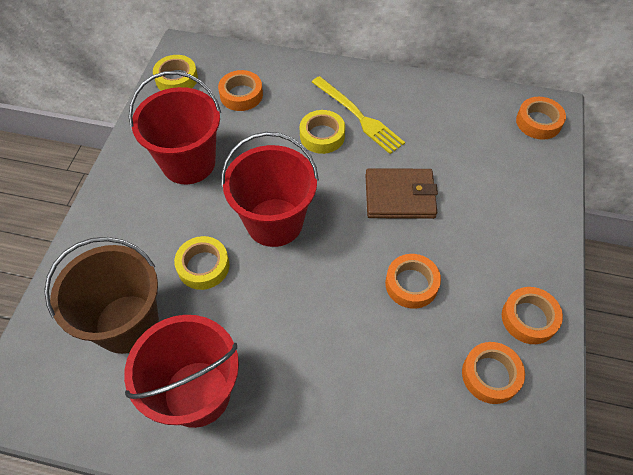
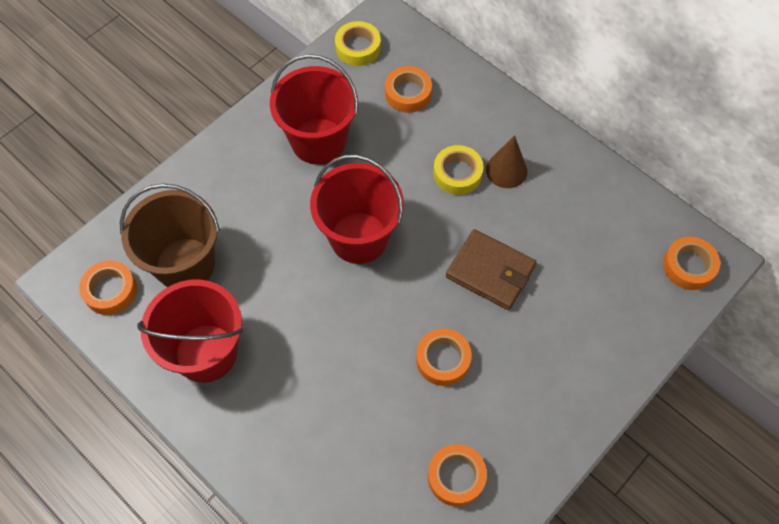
camera: 30 degrees right, 5 degrees up
(203, 266) = (274, 246): yellow tape -> none
(358, 116) = (506, 170): yellow fork -> brown cone
(529, 318) = (528, 449): orange tape -> orange tape (110, 290)

